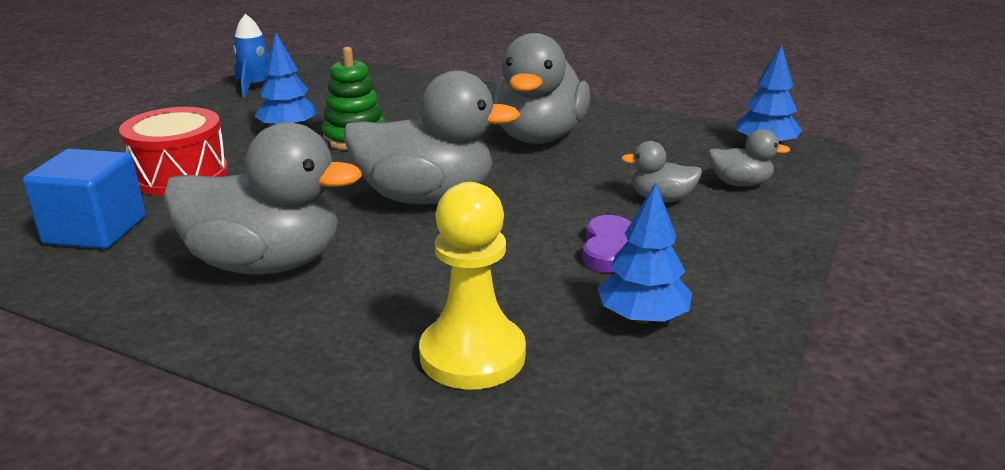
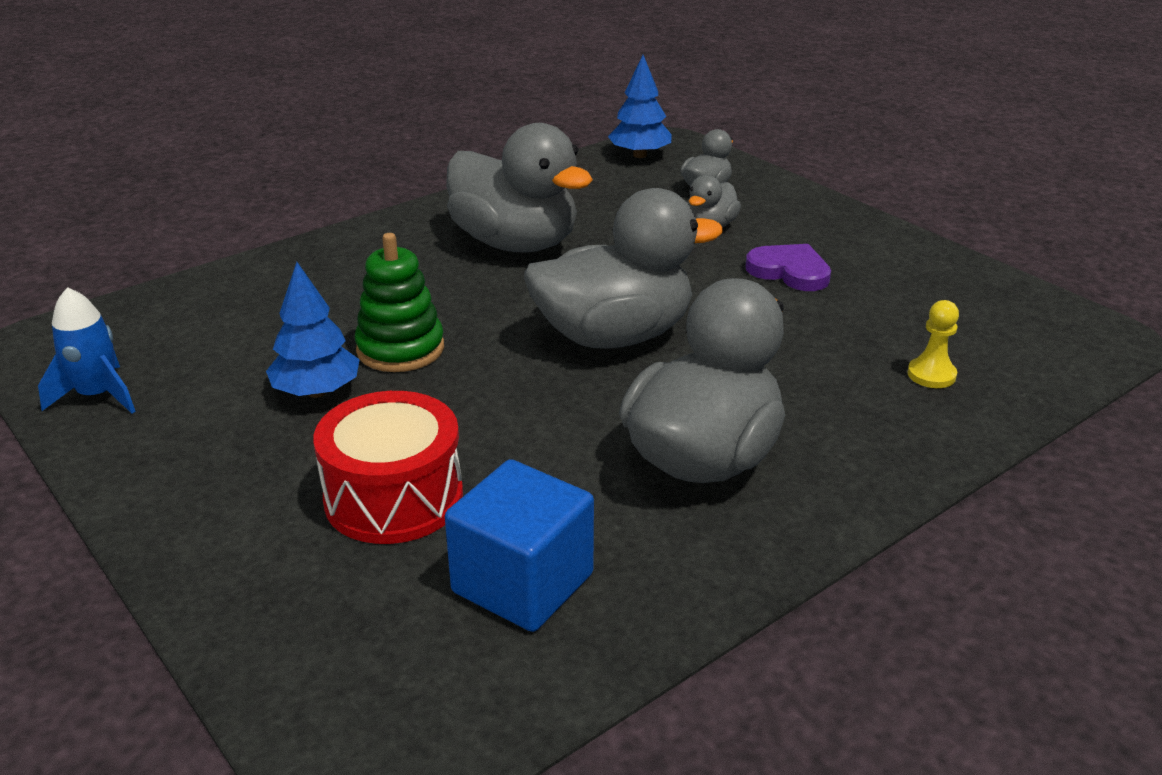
camera: 65 degrees left, 5 degrees up
(426, 197) = (614, 336): grey duck -> grey duck turned 45 degrees clockwise
(472, 355) = (931, 375): yellow pawn -> yellow pawn, size x0.50
(642, 317) = (906, 291): blue tree -> none

